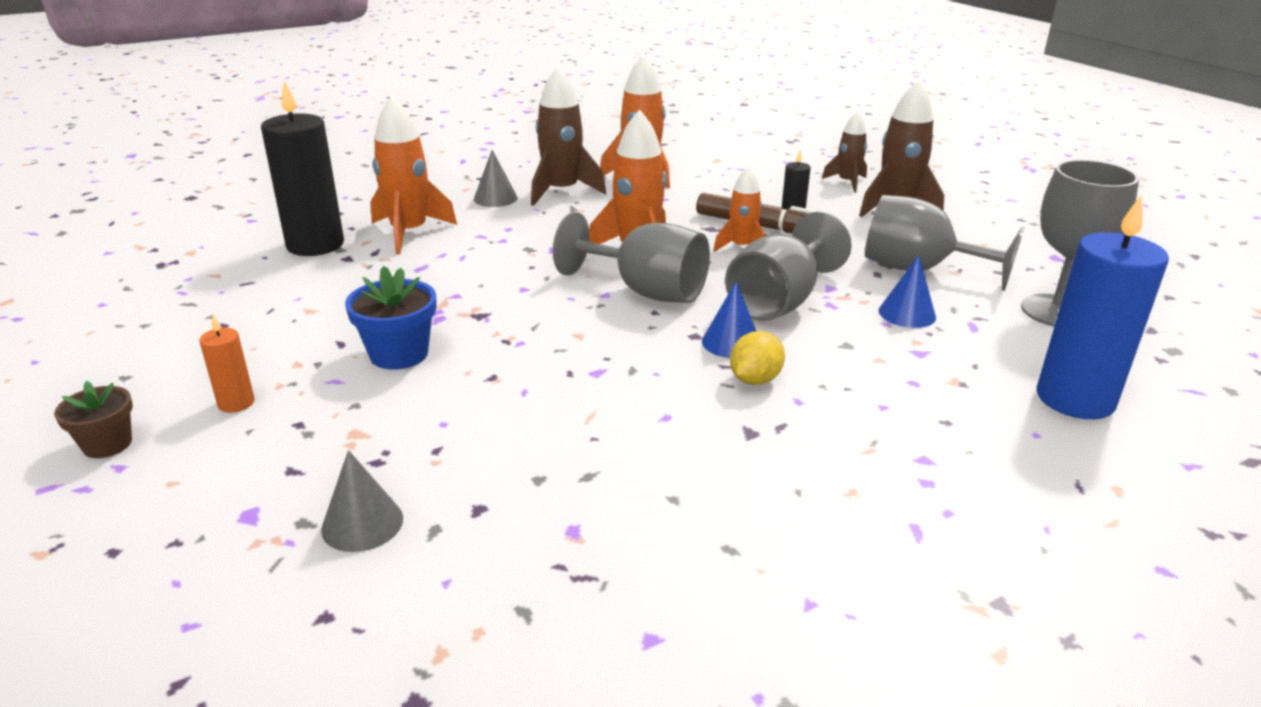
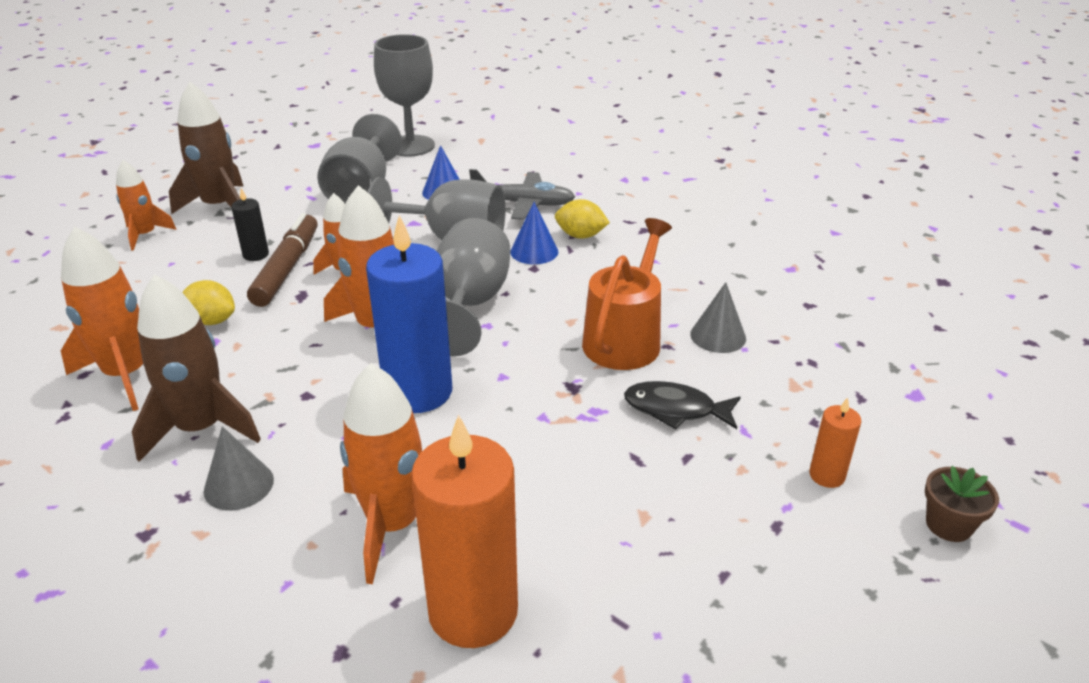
camera: 110 degrees left, 5 degrees up
(315, 245) = (473, 611): black candle -> orange candle
(362, 523) = (868, 343): grey cone -> grey cone (718, 336)
(399, 354) = (675, 409): blue flower pot -> black fish
(524, 356) = (625, 339): none -> orange watering can
(692, 199) = (212, 321): none -> yellow lemon
(847, 182) = (145, 235): brown rocket -> orange rocket
(858, 358) = (524, 204): none -> grey plane
(1075, 399) = (526, 143): blue candle -> blue candle (418, 392)

